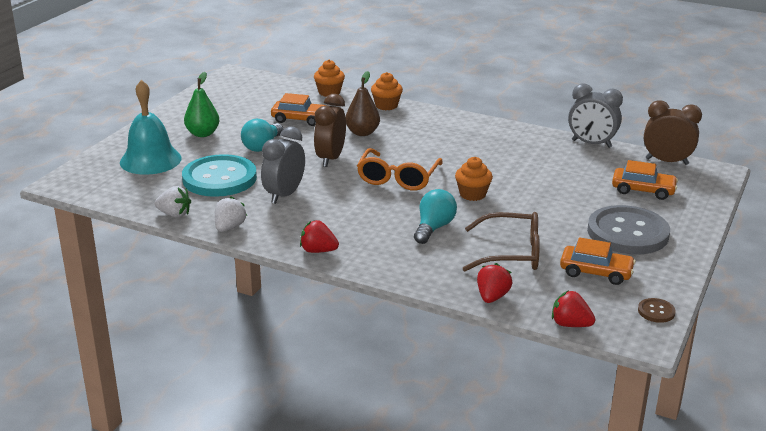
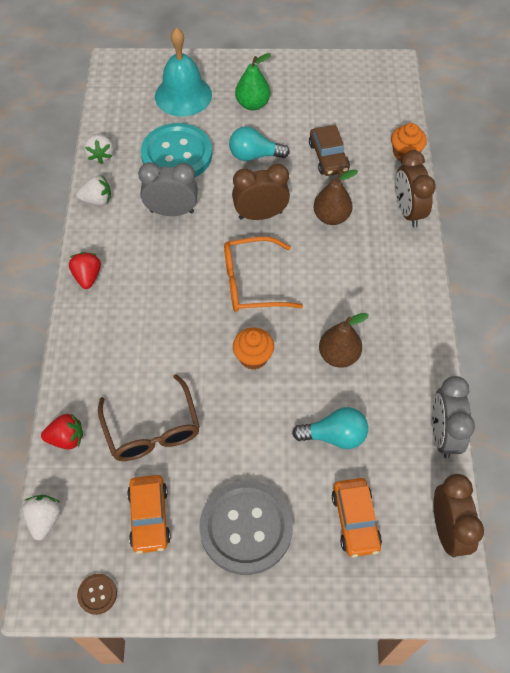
camera: 65 degrees right, 30 degrees up
(299, 119) = (328, 157): orange car -> brown car
(386, 105) = (408, 211): orange cupcake -> brown clock
(433, 228) = (169, 348): turquoise light bulb -> turquoise light bulb (334, 436)
(497, 162) = (338, 355): none -> brown pear
(570, 324) = (45, 519): red strawberry -> white strawberry

